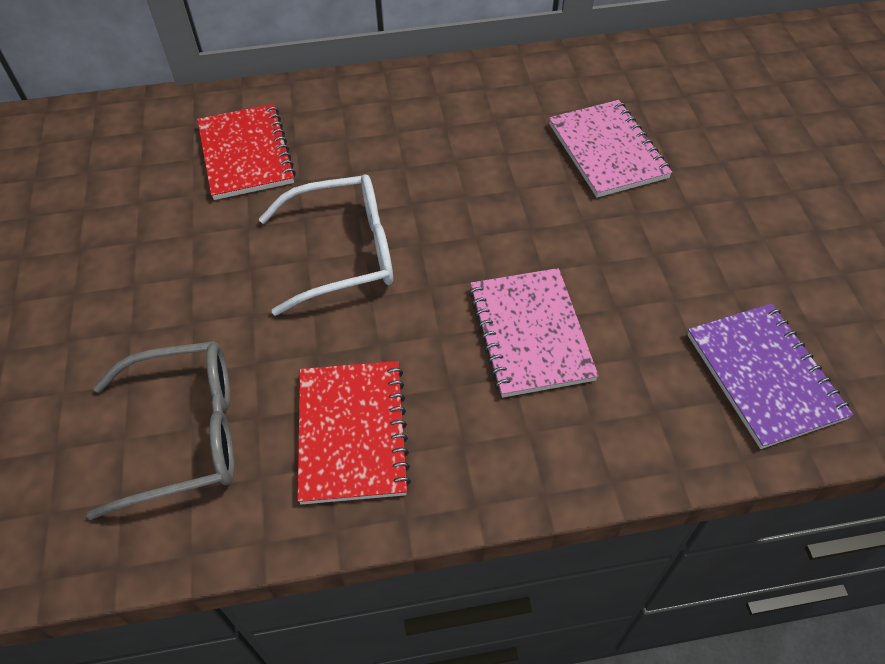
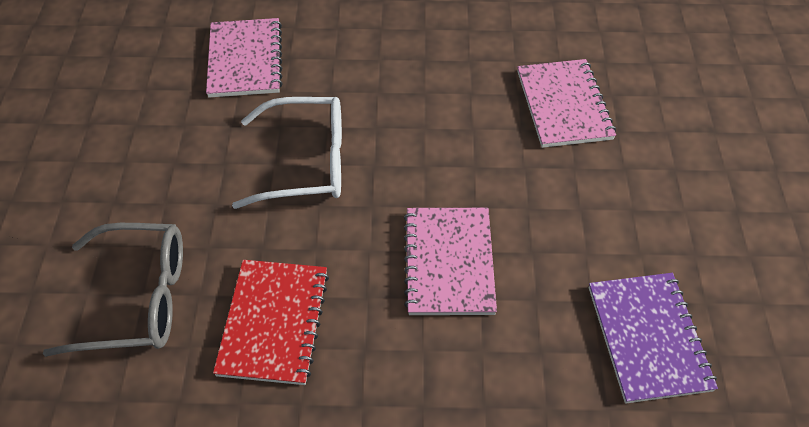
camera: 10 degrees right, 0 degrees up
(246, 154) = (245, 60): red notebook -> pink notebook

